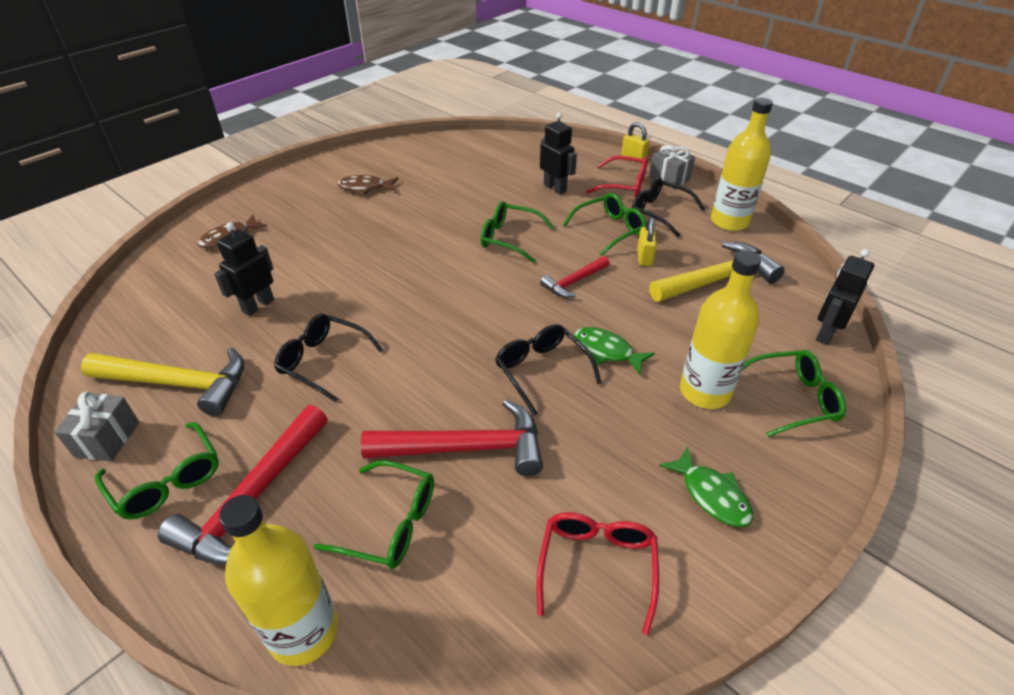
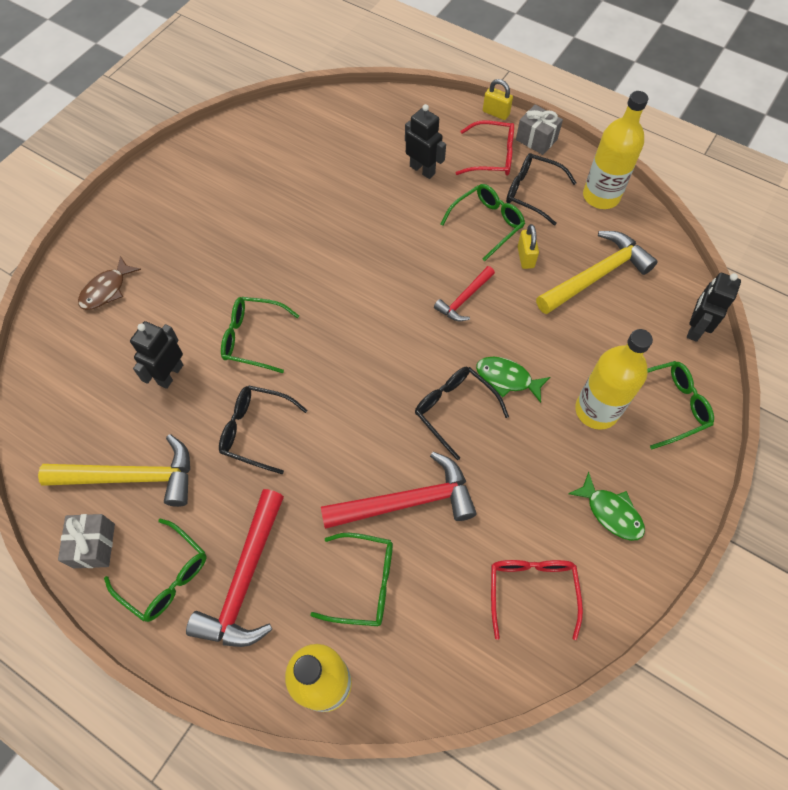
camera: 10 degrees left, 20 degrees up
(365, 188) = (224, 197): brown fish -> none
(510, 238) = (392, 250): green glasses -> green glasses (253, 338)

